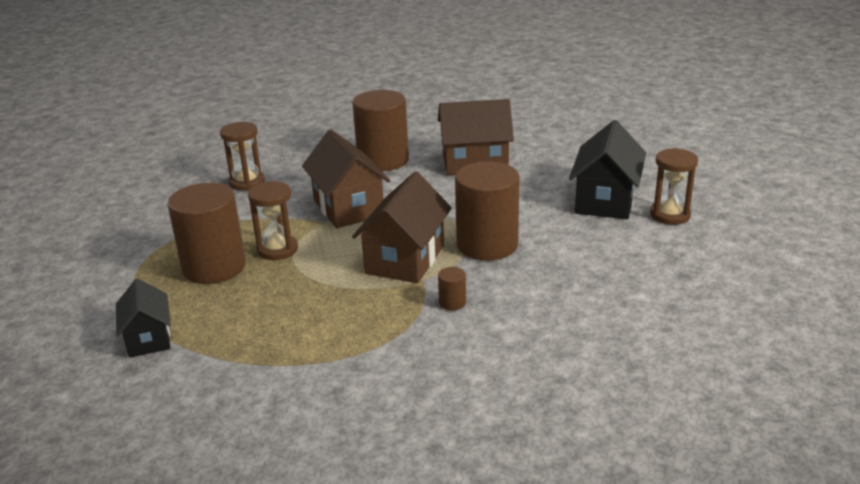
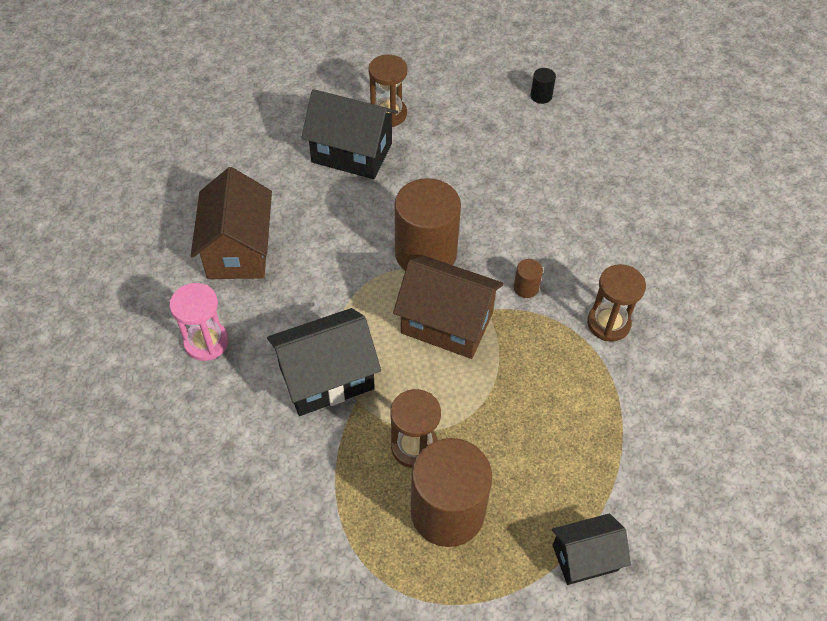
camera: 90 degrees left, 25 degrees up
(247, 182) = (231, 503): brown hourglass -> brown hourglass (608, 323)
(348, 208) = (326, 377): brown house -> black house
(383, 160) = (206, 342): brown cylinder -> pink hourglass
(758, 310) = (541, 96): none -> black cylinder

